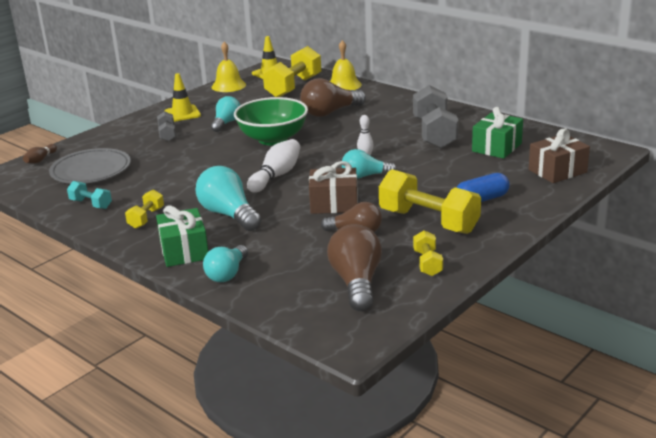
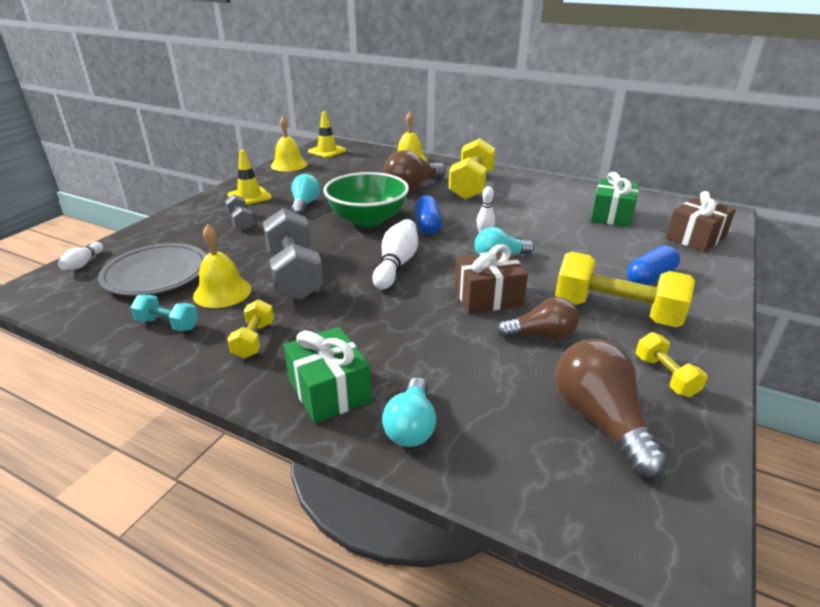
camera: 15 degrees left, 5 degrees up
(40, 160) = (83, 263): brown bowling pin -> white bowling pin
(135, 186) = (222, 292): none -> yellow bell
(229, 215) = (365, 324): turquoise light bulb -> none
(293, 87) = (359, 163): yellow dumbbell -> yellow dumbbell (471, 186)
(321, 146) = (427, 225): none -> blue capsule
(434, 133) = (537, 204): grey dumbbell -> grey dumbbell (294, 274)

